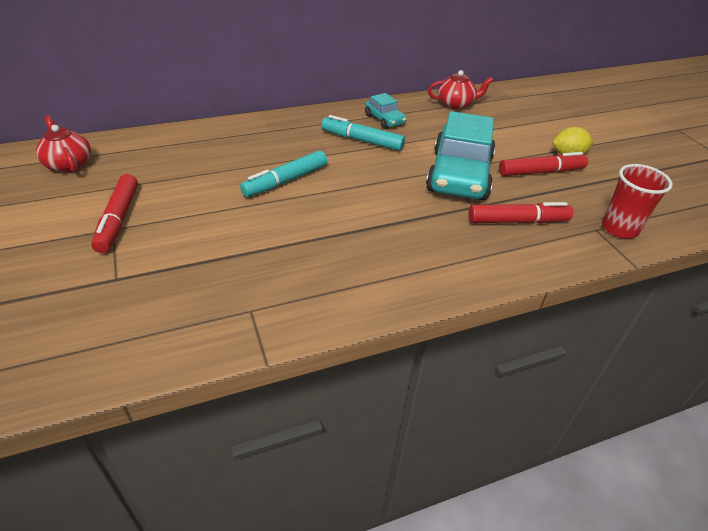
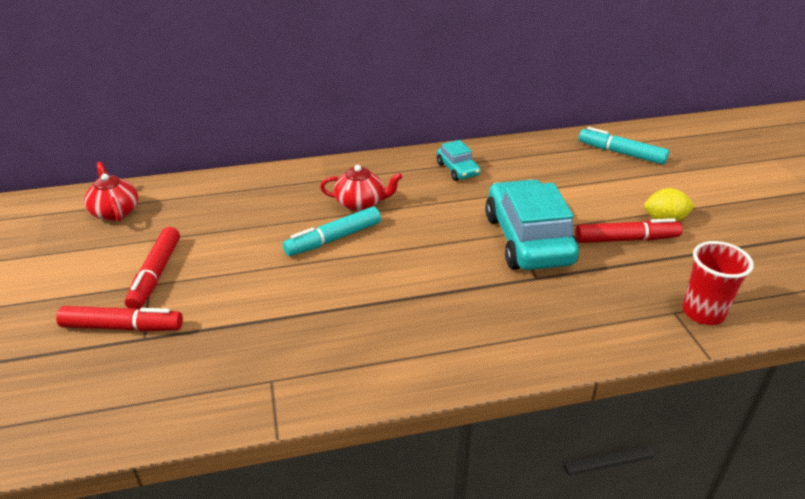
camera: 10 degrees right, 5 degrees down
(362, 140) = (427, 194): turquoise marker -> turquoise marker (621, 153)
(456, 104) = (545, 152): red teapot -> red teapot (361, 203)
(459, 175) = (528, 239): turquoise car -> turquoise car turned 150 degrees clockwise
(517, 221) = (583, 297): red marker -> red marker (122, 327)

